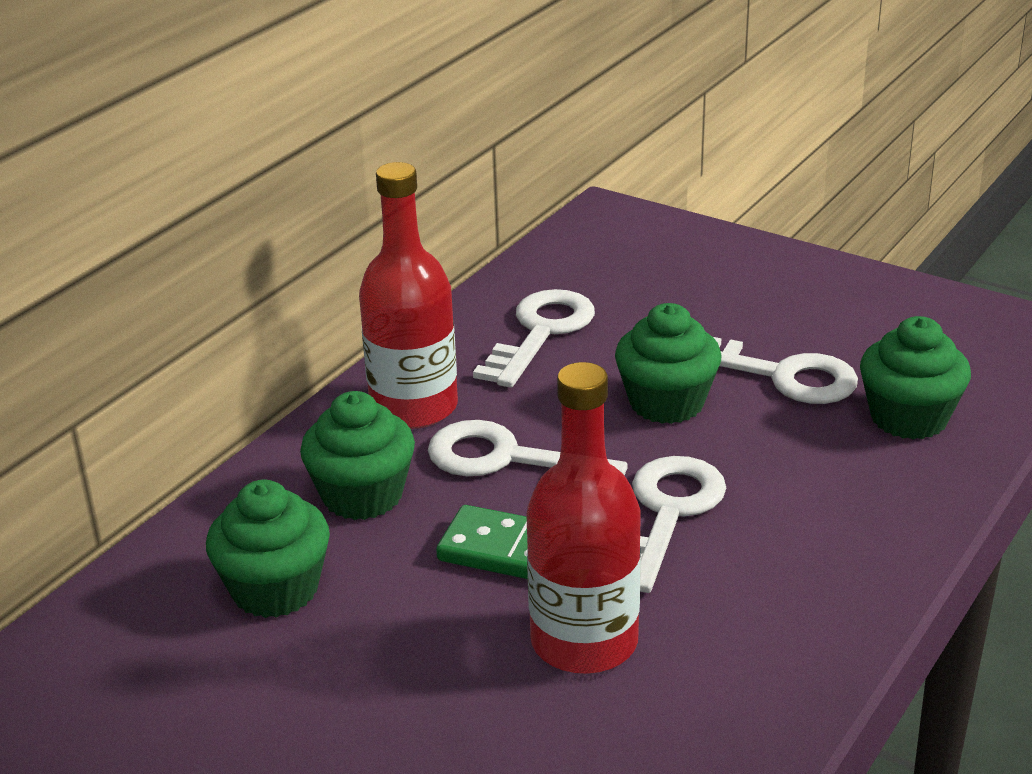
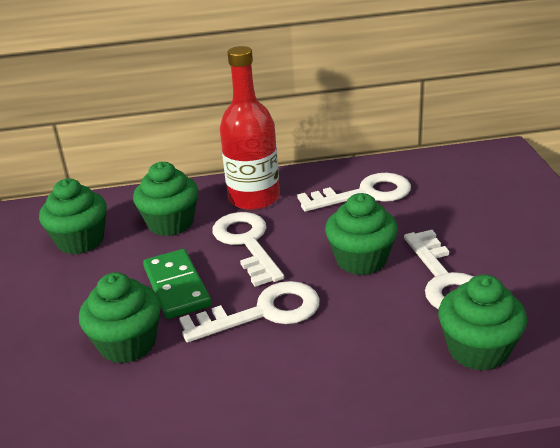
camera: 50 degrees right, 0 degrees up
(584, 642) = (127, 344): red bottle -> green cupcake

